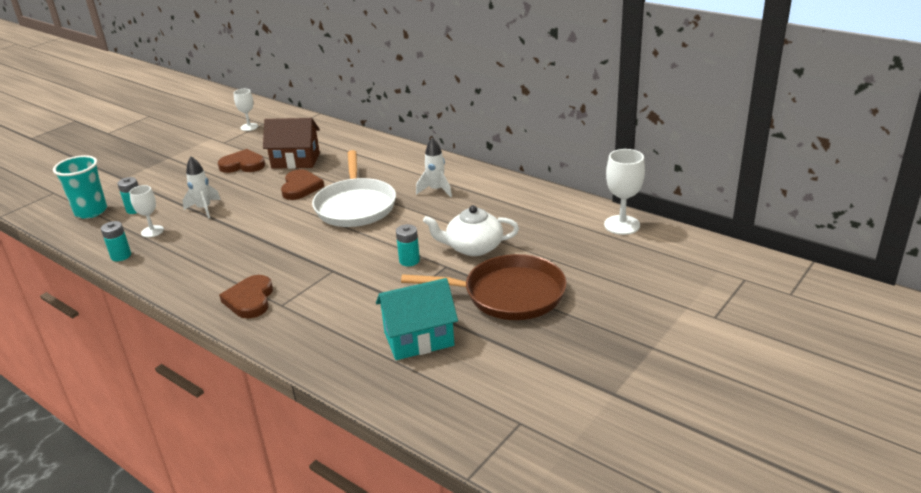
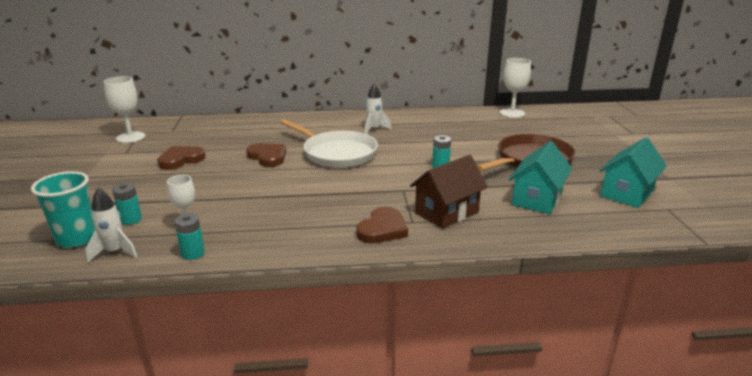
camera: 45 degrees left, 5 degrees down
(204, 209) = (208, 195): white rocket -> white rocket (115, 252)
(249, 127) = (130, 137): white goblet -> white goblet, size x1.55
(250, 300) = (382, 229): brown heart -> brown heart turned 105 degrees counterclockwise
(295, 160) = (226, 144): brown house -> brown house (446, 212)
(473, 247) = (462, 147): white teapot -> none
(519, 382) = (627, 193): none -> turquoise house

